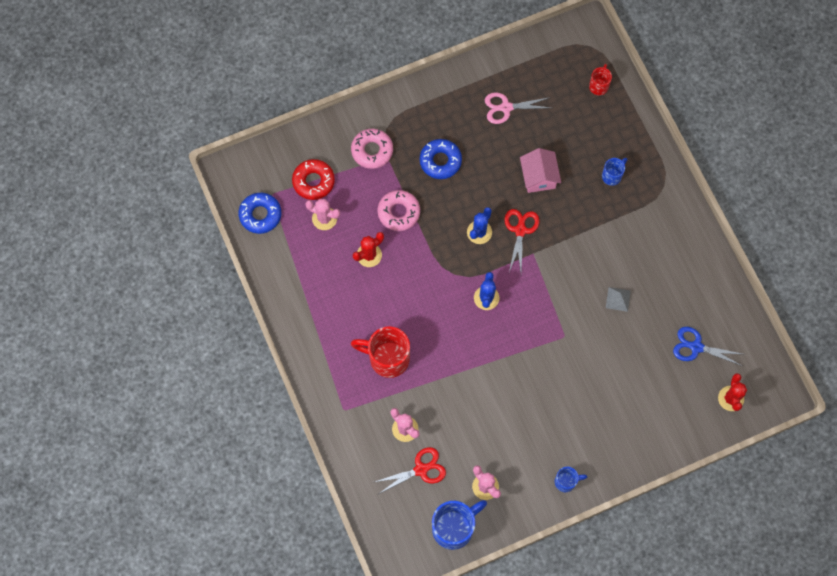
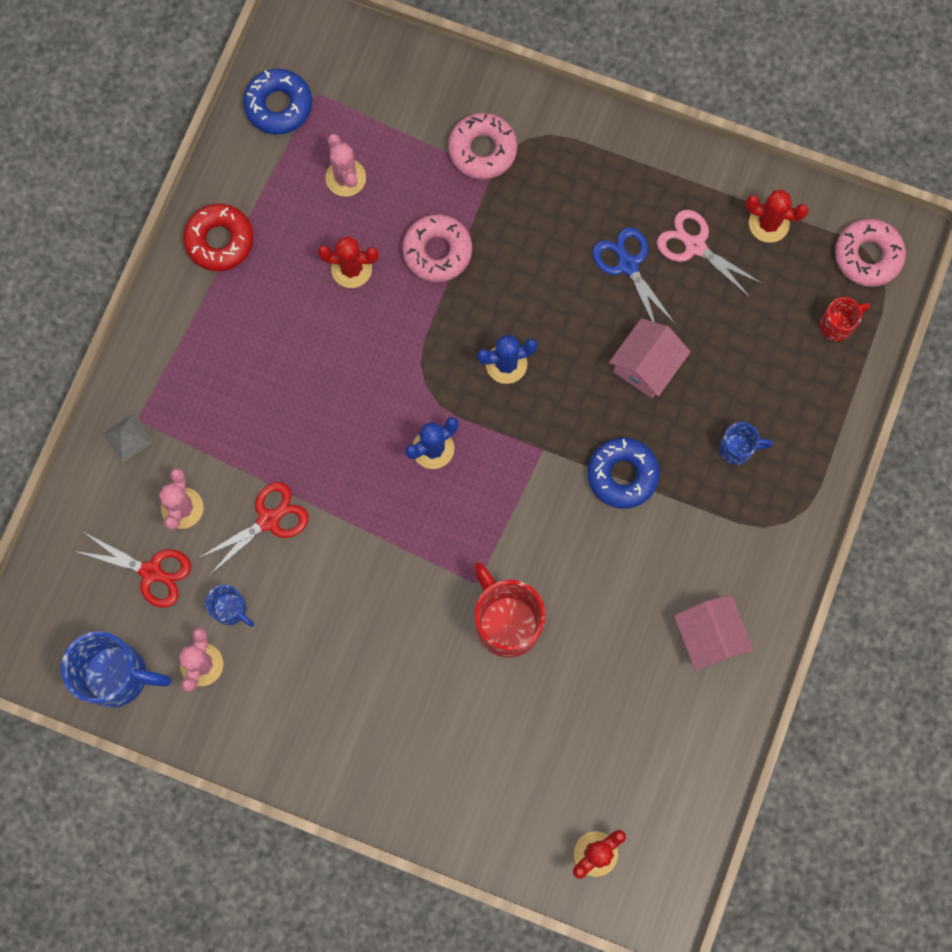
camera: 45 degrees right, 5 degrees up
(313, 181) = (378, 123): red donut -> red donut (219, 240)
(387, 358) = (247, 408): red mug -> red mug (506, 622)
(440, 161) = (549, 237): blue donut -> blue donut (622, 475)
(520, 230) = (557, 408): red scissors -> red scissors (268, 520)
(526, 69) = (768, 223): none -> red cactus
(566, 481) = (298, 752): blue mug -> blue mug (231, 609)
(581, 45) = (868, 256): none -> pink donut
(618, 299) = (586, 601): grey pyramid -> grey pyramid (127, 437)
(682, 264) = (709, 636): none -> pink house
(696, 347) = (620, 751): blue scissors -> blue scissors (628, 265)

